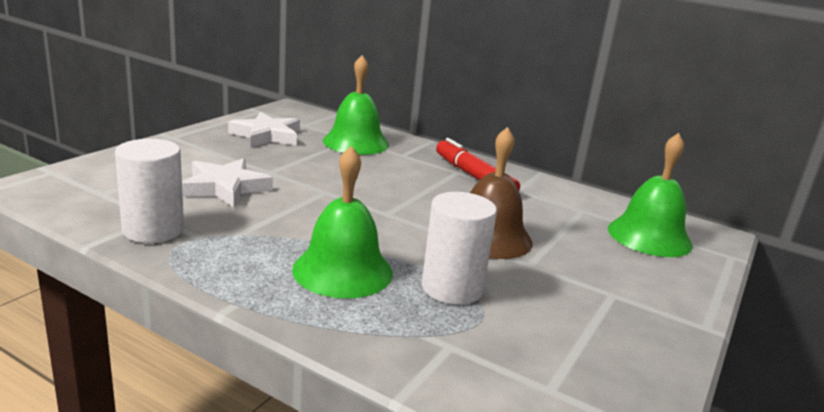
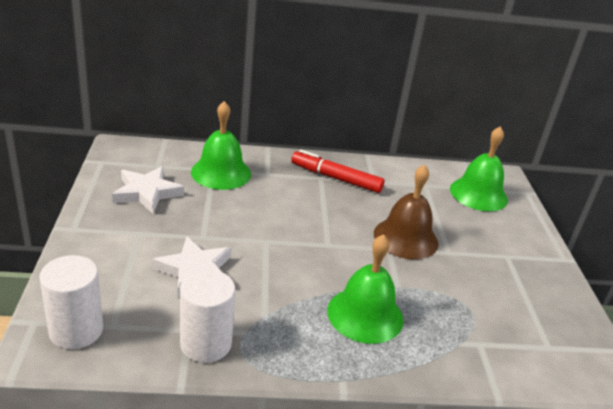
camera: 35 degrees left, 10 degrees up
(452, 288) = (434, 296): white cylinder -> white cylinder (76, 330)

